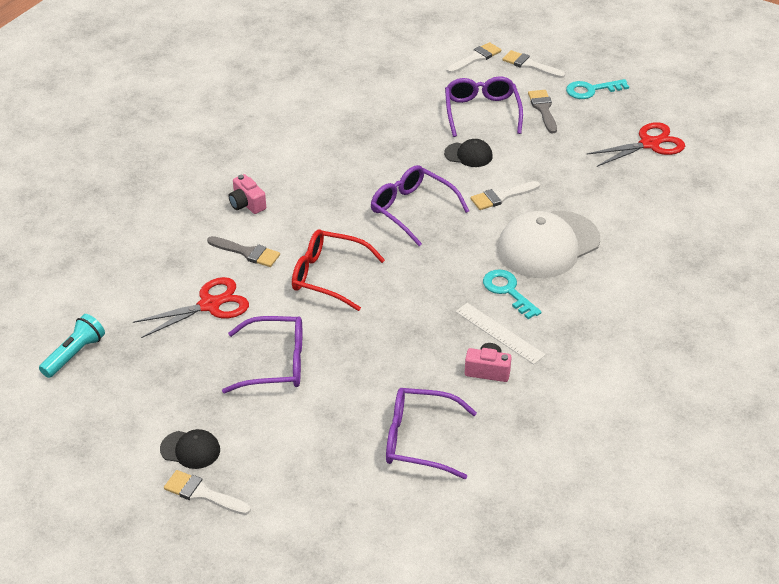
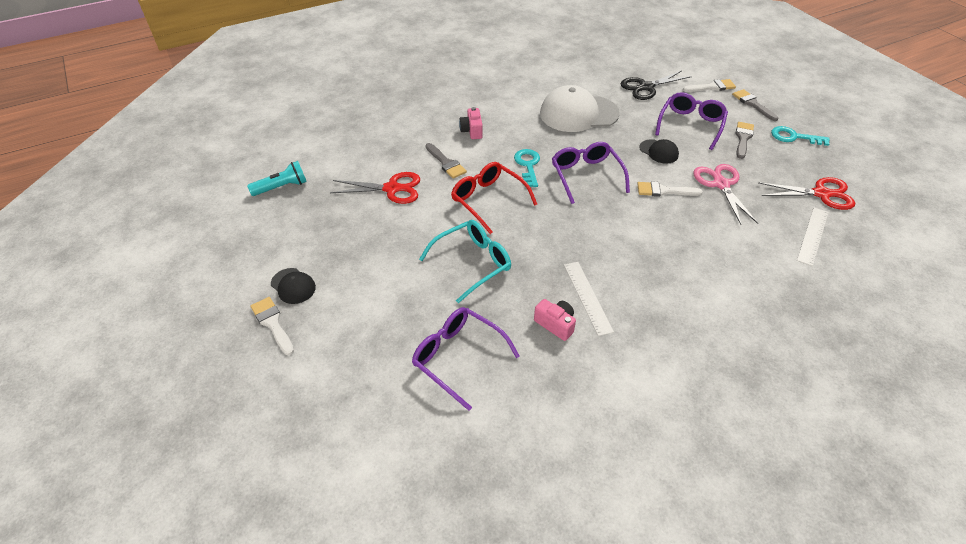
camera: 30 degrees right, 5 degrees up
(275, 363) = (401, 248): purple glasses -> none
(363, 347) = (473, 263): none -> turquoise glasses
(405, 82) = (646, 87): none -> black scissors
(508, 291) = (618, 266): turquoise key -> turquoise key (528, 165)
(529, 65) = (752, 104): white brush -> grey brush
(548, 245) = (678, 242): white cap -> white cap (578, 114)
(552, 168) = (721, 184): none -> pink scissors
(664, 190) = (812, 235): none -> white ruler

